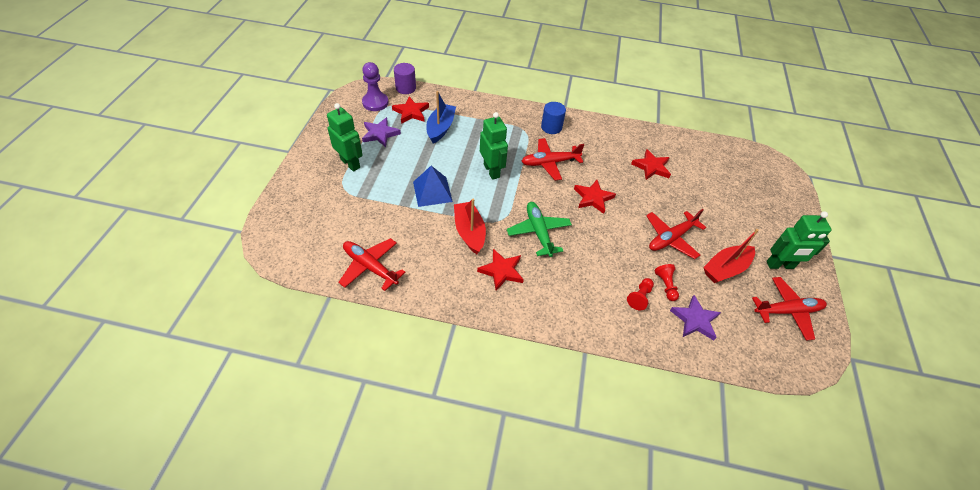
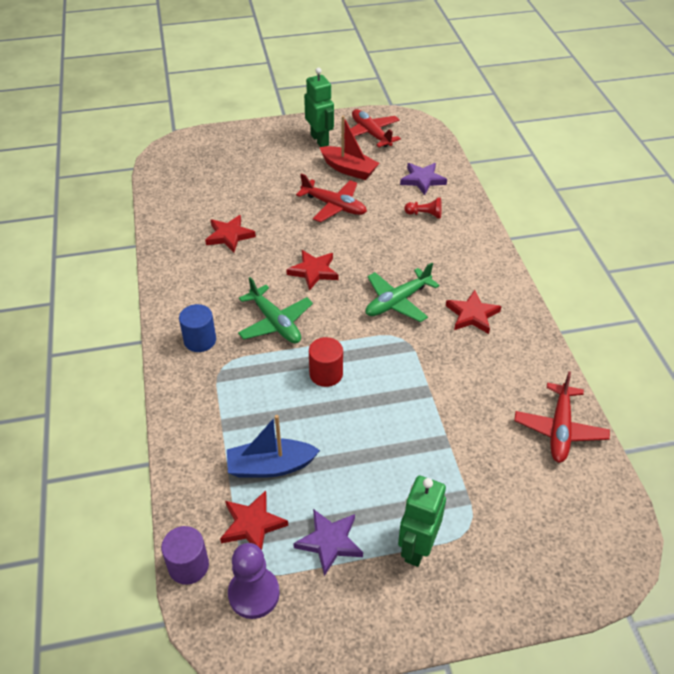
camera: 110 degrees left, 5 degrees down
(432, 191) = (404, 421): blue pyramid -> none
(469, 232) = (441, 359): red boat -> none
(492, 171) = (326, 374): green robot -> red cylinder
(549, 163) = (275, 323): red plane -> green plane
(665, 285) = (398, 201): red pawn -> none

